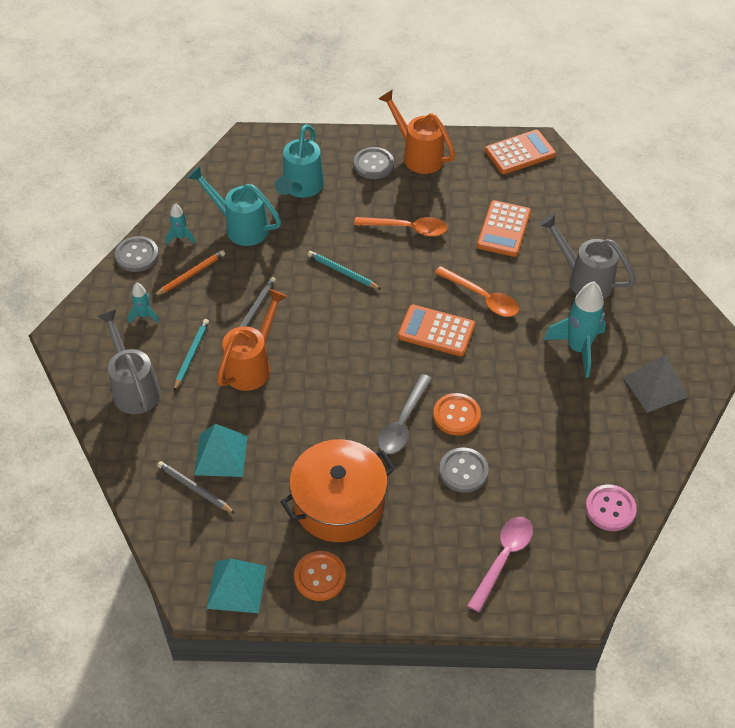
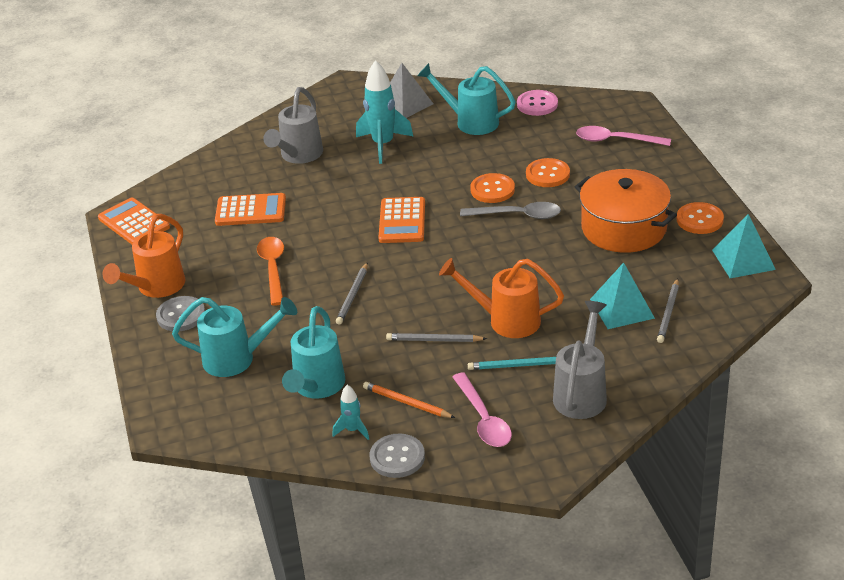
camera: 105 degrees left, 15 degrees down
(133, 387) = (582, 393): grey watering can -> grey watering can turned 150 degrees clockwise
(144, 315) = (483, 419): turquoise rocket -> pink spoon
(343, 272) = (353, 295): turquoise pencil -> grey pencil
(463, 471) = (547, 174): grey button -> orange button
(482, 297) = (347, 205): orange spoon -> none
(595, 434) = (470, 122): none -> turquoise watering can

